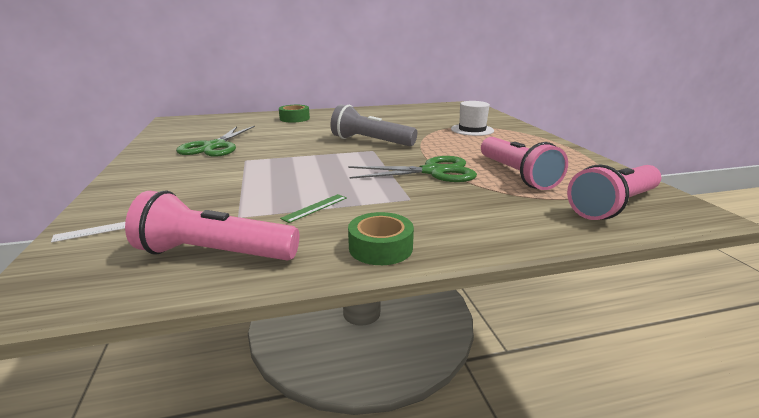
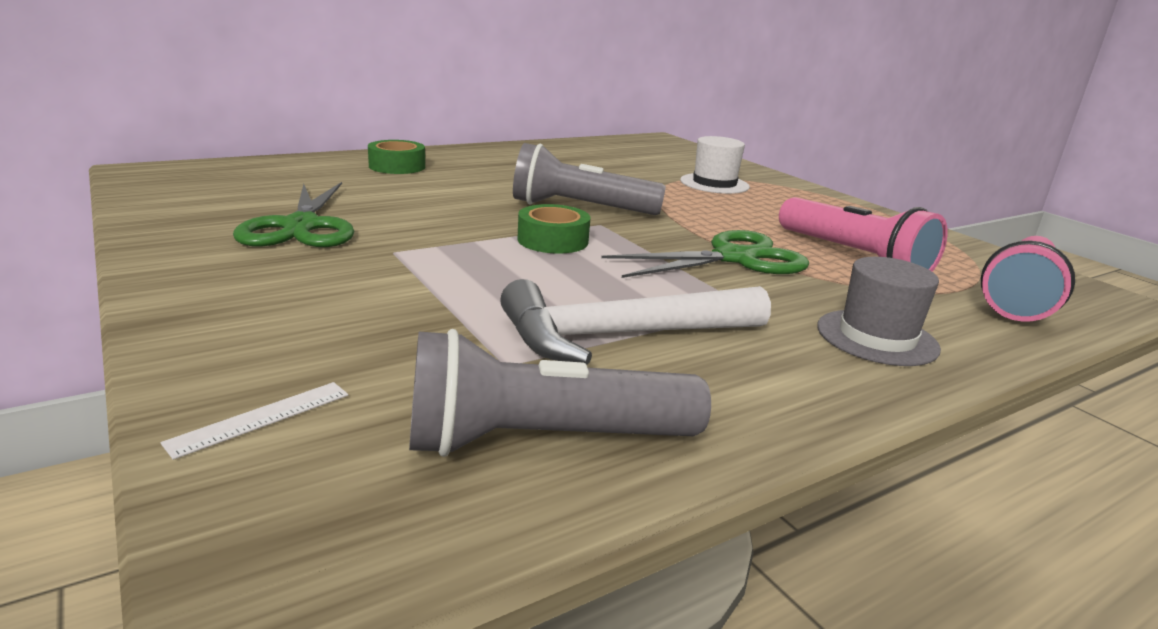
camera: 20 degrees left, 0 degrees up
(215, 254) = (544, 440): pink flashlight -> grey flashlight
(315, 208) = (621, 335): green ruler -> white hammer
(380, 247) = (797, 395): green tape -> green tape (553, 240)
(473, 221) = (877, 337): none -> grey hat

